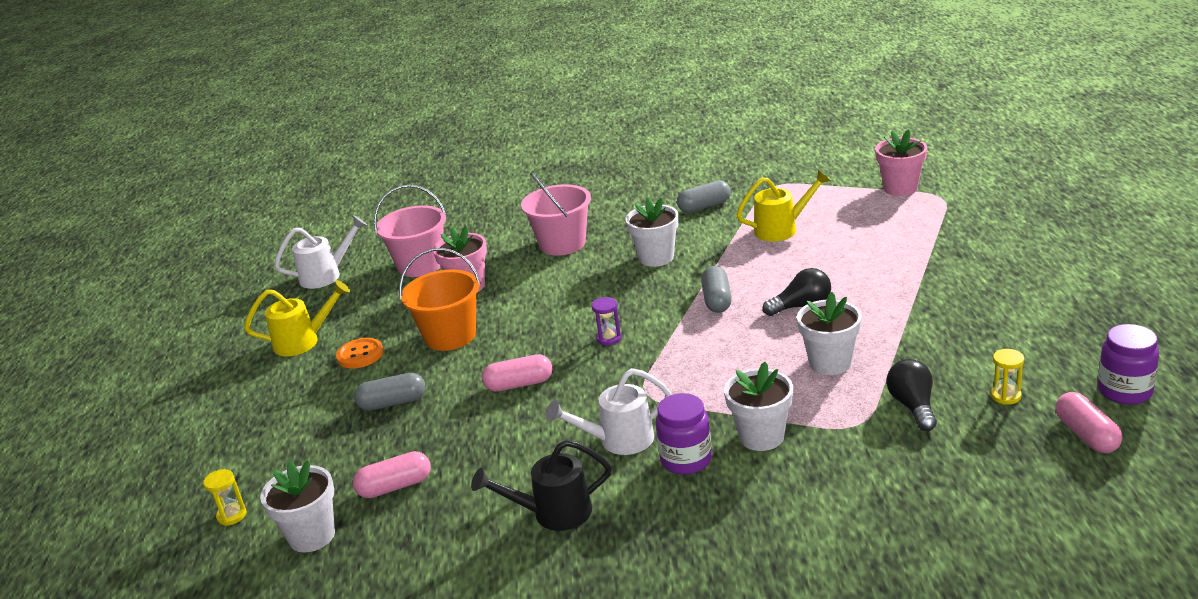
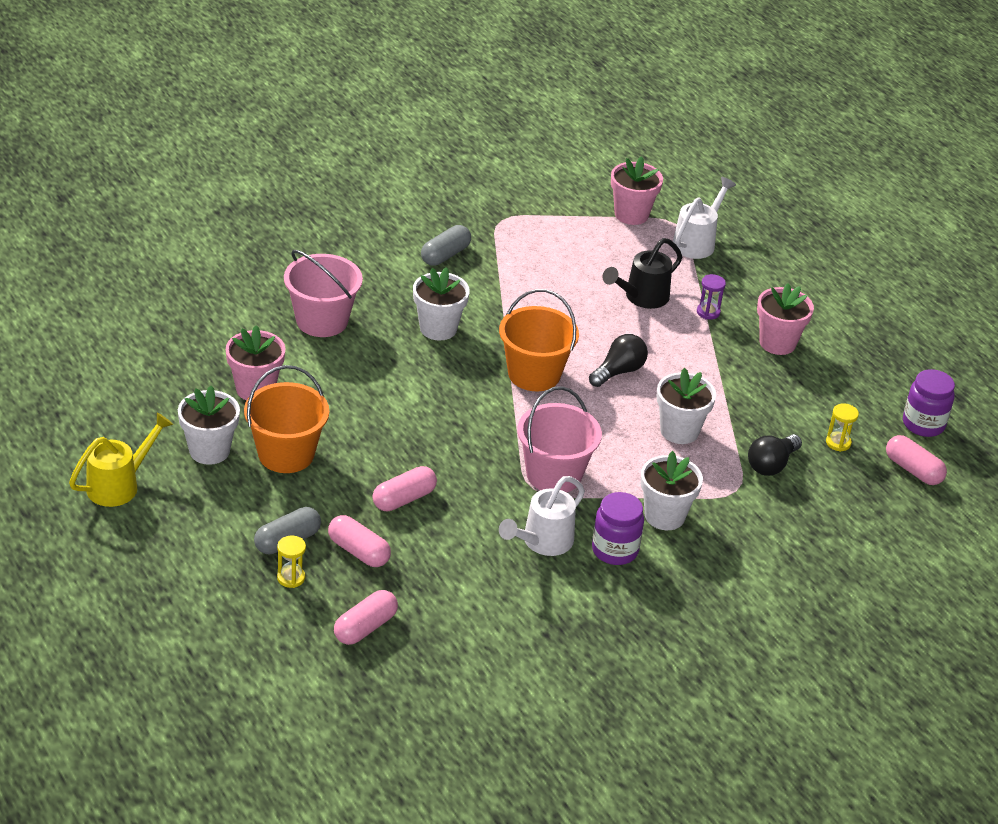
camera: 35 degrees left, 10 degrees up
(232, 515) = (223, 689): yellow hourglass -> yellow hourglass (291, 578)
(312, 536) = (324, 691): white flower pot -> white flower pot (209, 450)
(326, 275) = (68, 395): white watering can -> white watering can (697, 242)
(360, 355) = (202, 491): orange button -> none
(420, 265) = (175, 367): pink bucket -> pink bucket (554, 474)
(444, 421) = (358, 551): none -> pink capsule
(553, 513) = (534, 623): black watering can -> black watering can (642, 297)
(609, 338) = (457, 433): purple hourglass -> purple hourglass (708, 312)
(717, 300) = (534, 374): grey capsule -> orange bucket
(781, 229) = (544, 278): yellow watering can -> none
(913, 406) = (771, 465): black light bulb -> black light bulb turned 105 degrees counterclockwise
(988, 299) = (777, 343): none -> pink flower pot

